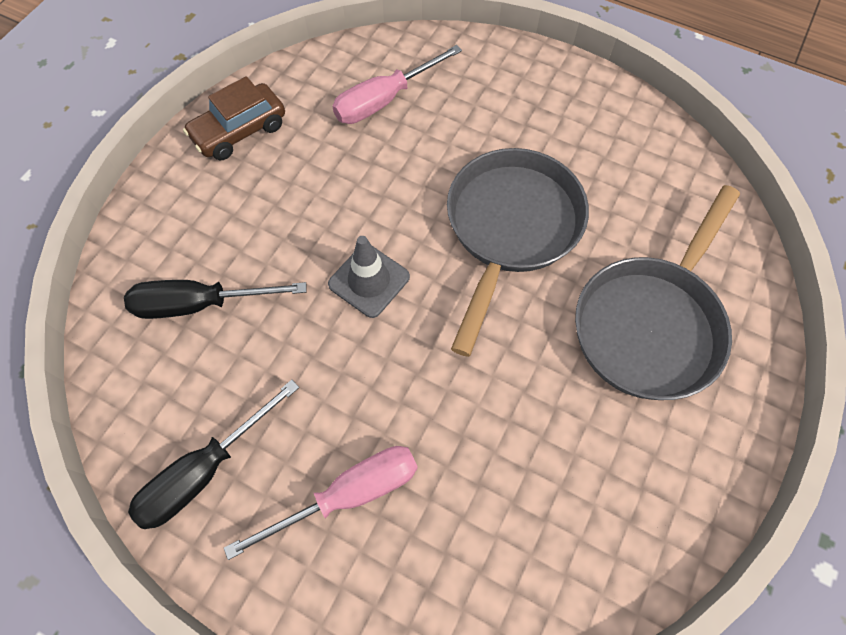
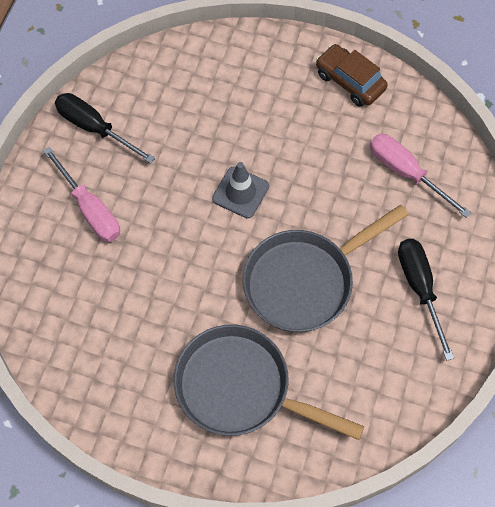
camera: 80 degrees right, 0 degrees up
(200, 304) = (203, 95): black screwdriver -> black screwdriver (420, 289)
(510, 228) = (304, 281): grey pan -> grey pan turned 135 degrees clockwise

